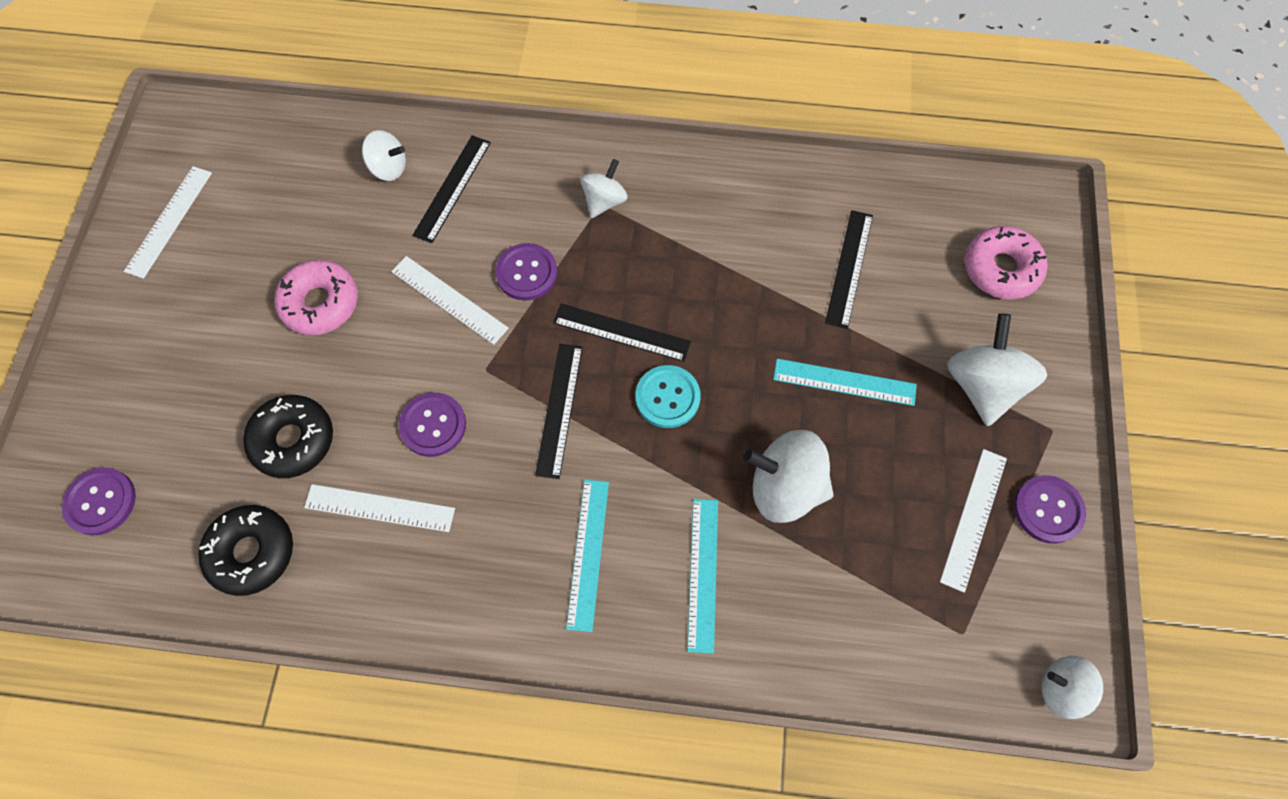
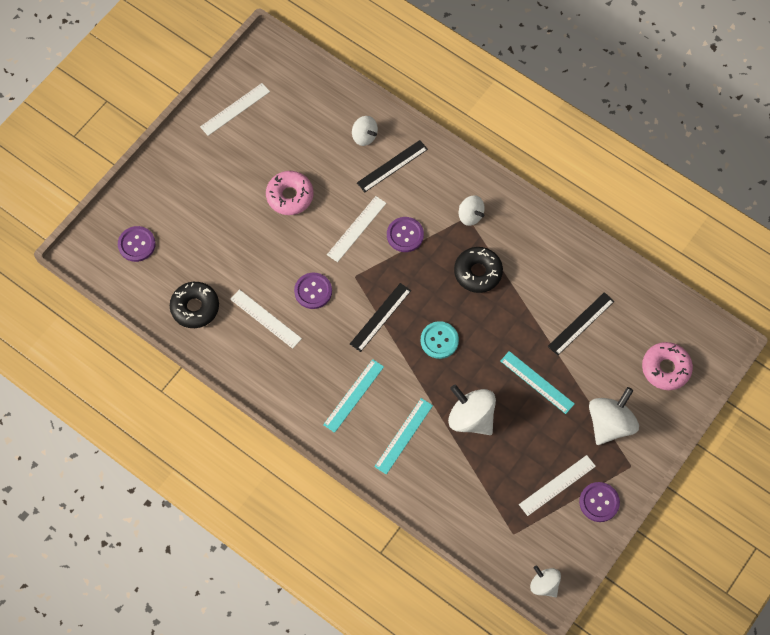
camera: 30 degrees right, 0 degrees up
(293, 440) = (241, 262): black donut -> black donut (478, 272)
(449, 299) = (356, 229): white ruler -> white ruler turned 60 degrees clockwise
(604, 201) = (470, 216): white spinning top -> white spinning top turned 75 degrees clockwise
(621, 332) = (436, 294): black ruler -> none

